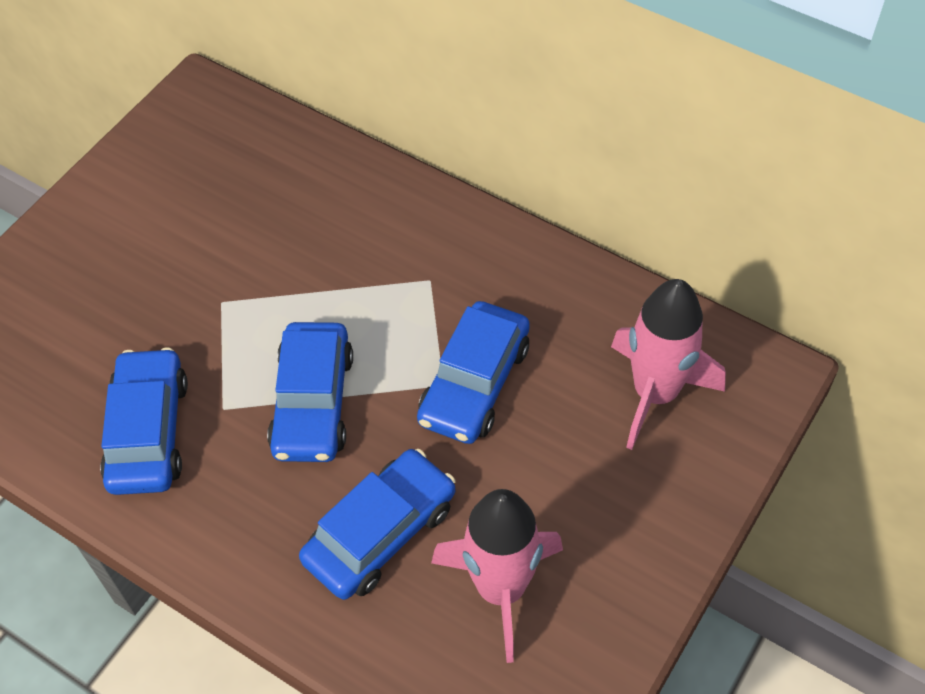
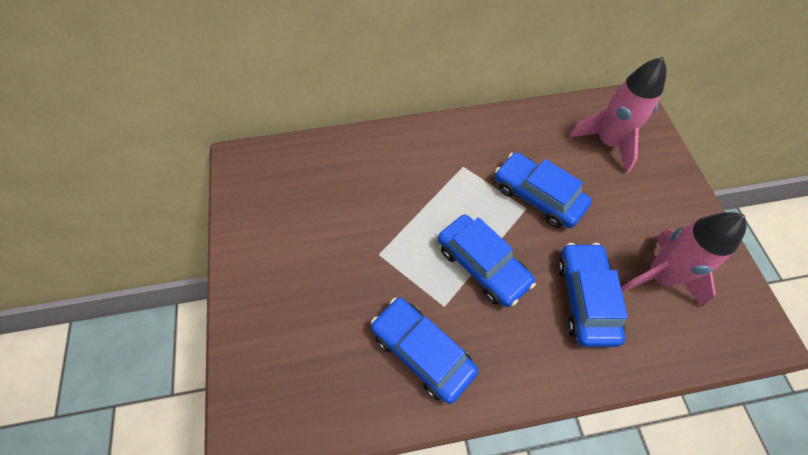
camera: 45 degrees left, 5 degrees up
(474, 383) = (538, 196): blue car -> blue car turned 150 degrees clockwise

